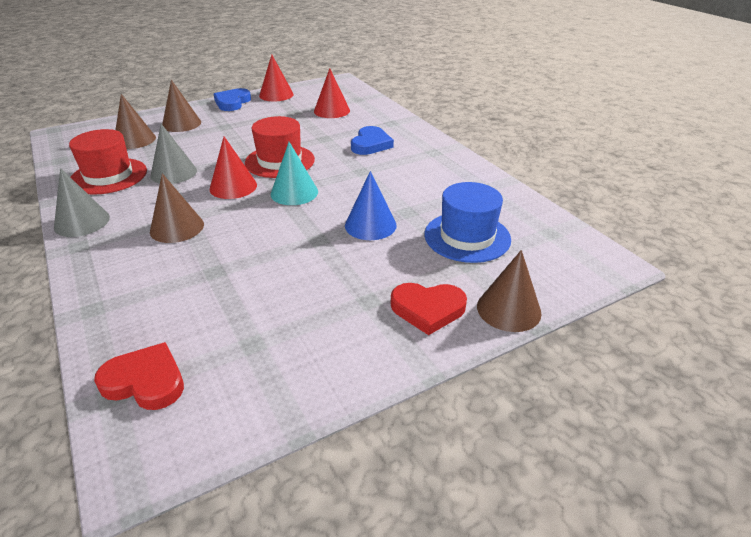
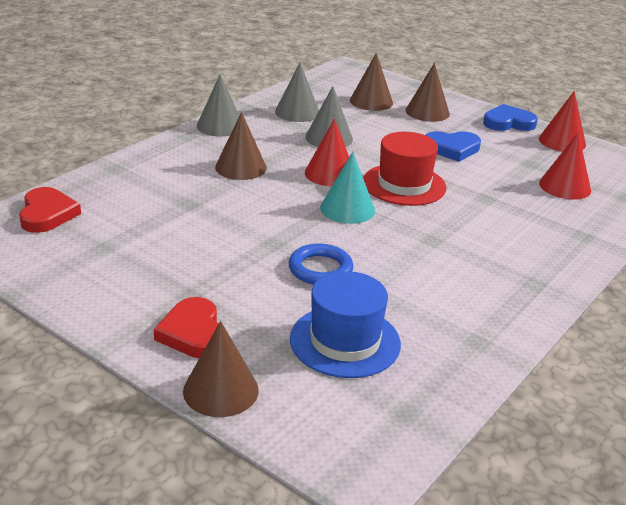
camera: 65 degrees right, 5 degrees down
(109, 176) = (297, 112): red hat -> grey cone
(370, 225) = (320, 269): blue cone -> blue ring
(371, 144) = (505, 232): blue heart -> blue heart (452, 149)

